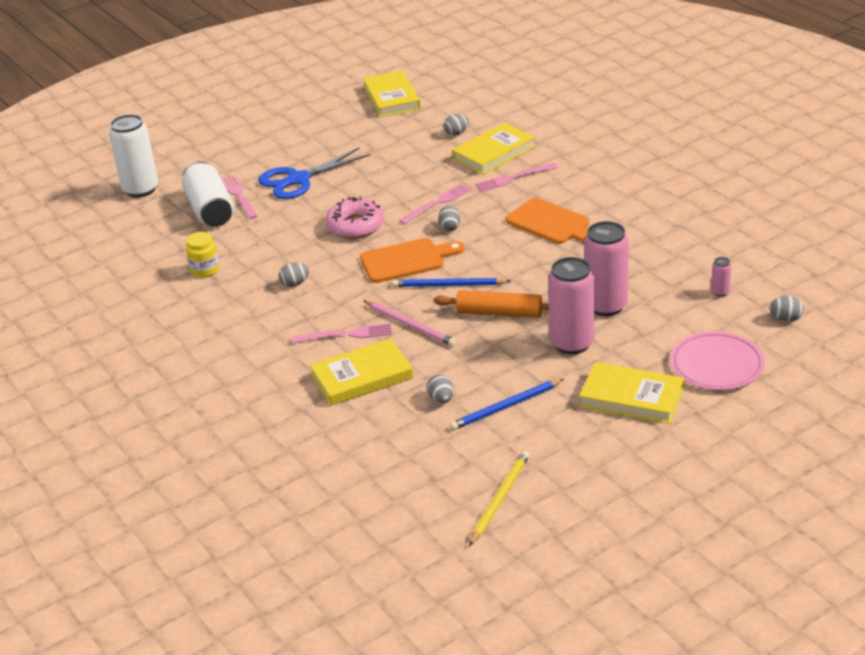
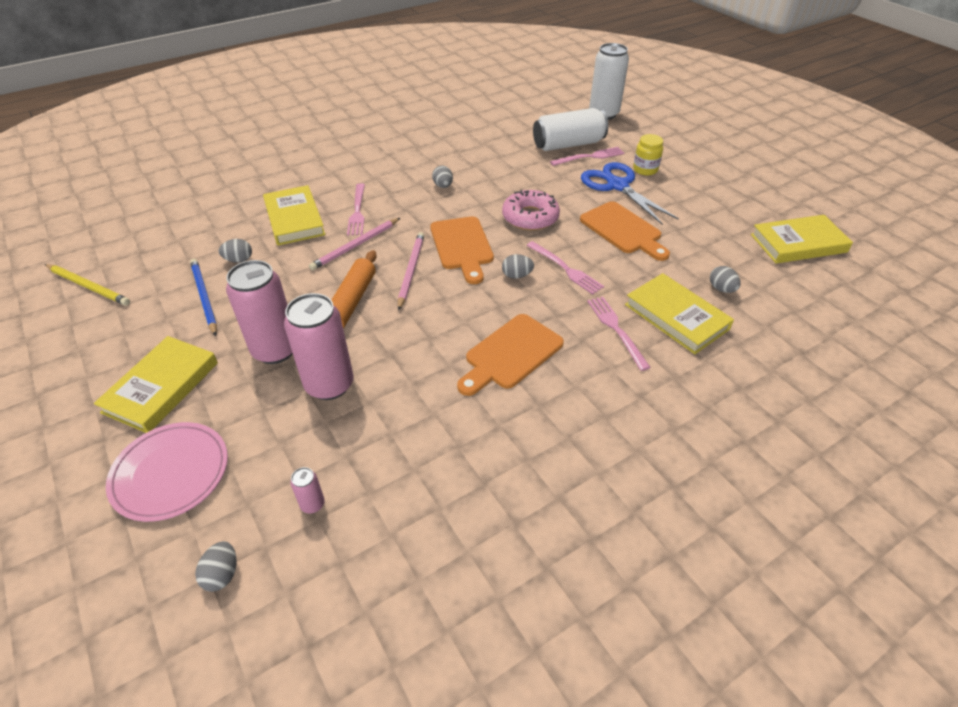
camera: 90 degrees right, 10 degrees up
(205, 270) = (476, 145): yellow jar -> yellow jar (645, 169)
(375, 176) = (623, 230): none -> orange cutting board
(448, 285) = (411, 271): blue pencil -> pink pencil

